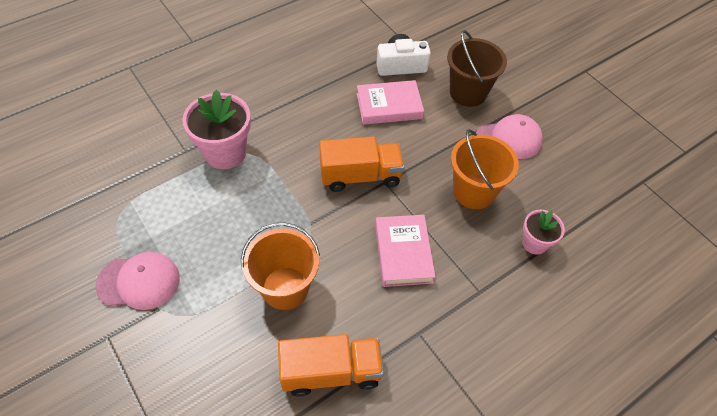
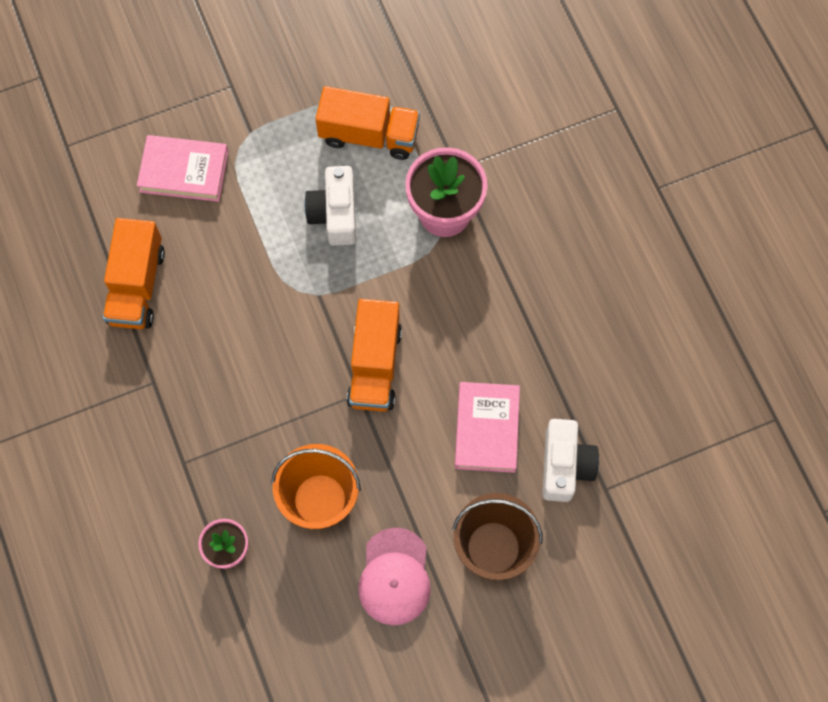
camera: 105 degrees right, 15 degrees up
(139, 282) = (286, 115): pink cap -> none
(157, 214) = (369, 135): none -> orange truck
(235, 225) = (335, 214): none -> white camera
(285, 288) = (242, 256): orange bucket -> none
(403, 253) = (253, 390): pink book -> pink book (184, 171)

